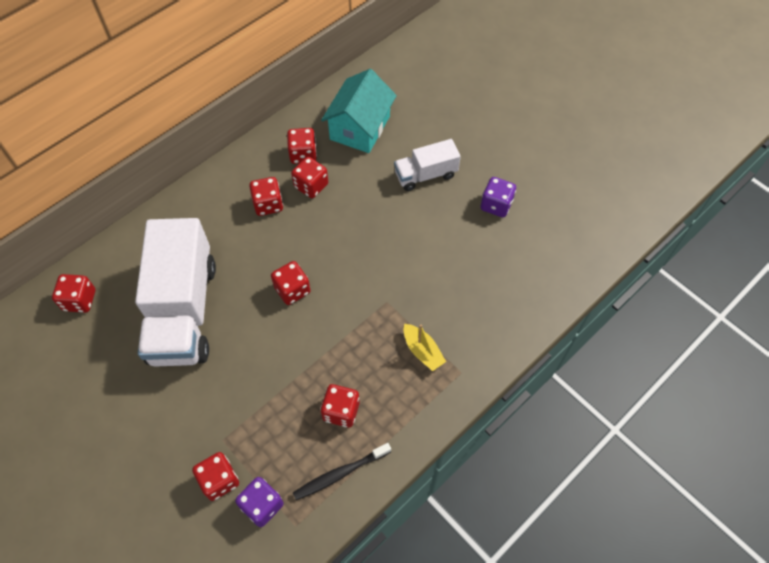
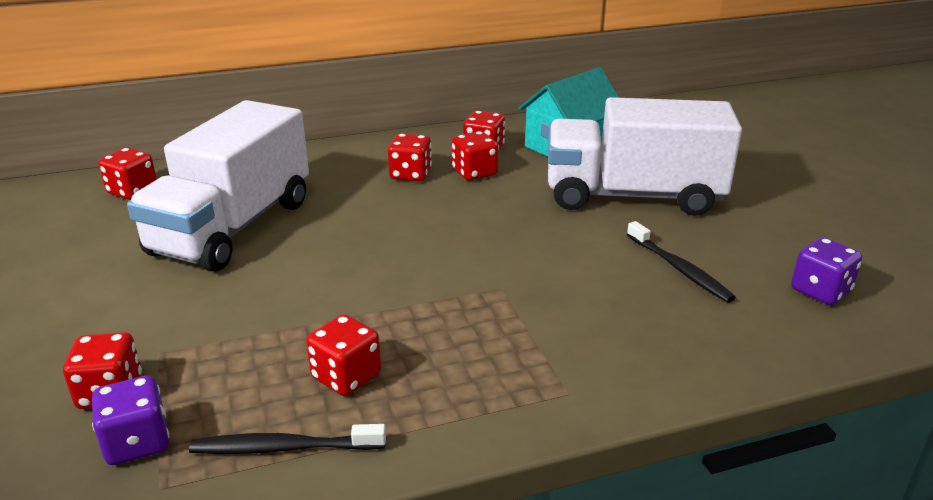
camera: 25 degrees right, 30 degrees down
(292, 290) = (380, 245): red dice -> none
(422, 351) = (519, 351): yellow boat -> none
(425, 175) = (632, 196): white truck -> white truck, size x1.97
(480, 242) = (679, 268): none -> black toothbrush
(496, 205) = (723, 242): purple dice -> purple dice (820, 291)

